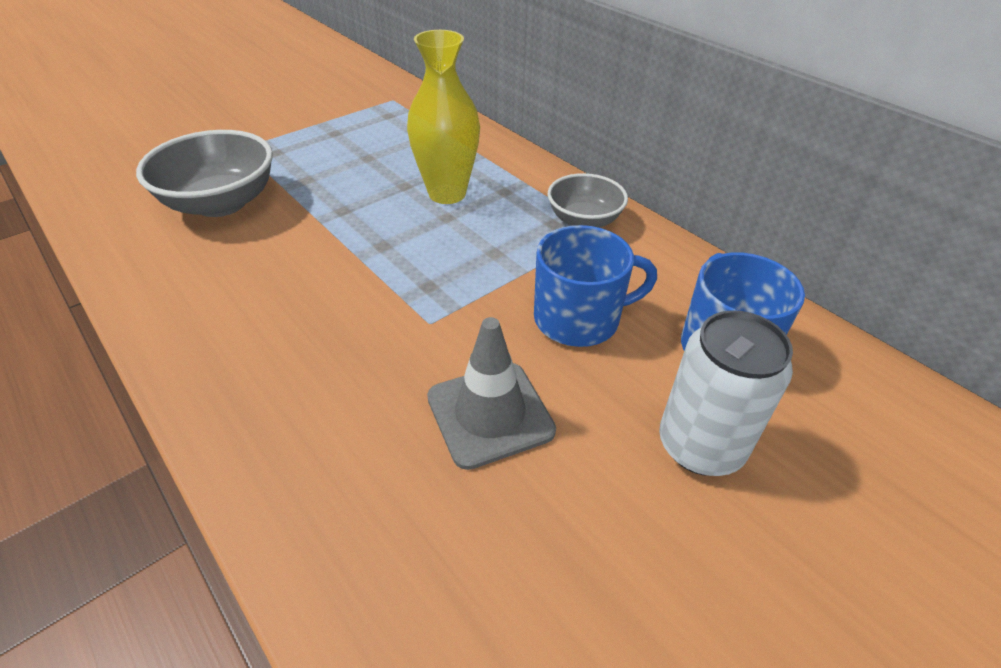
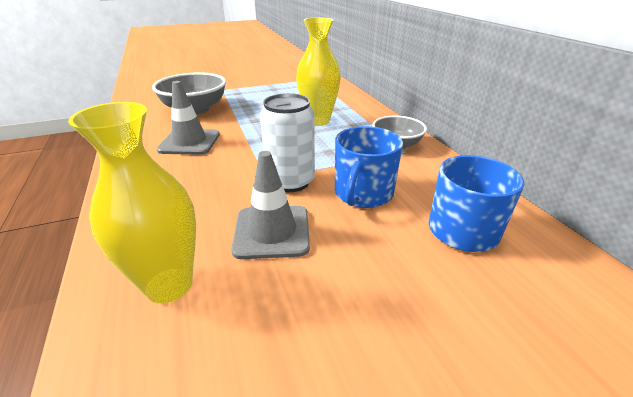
camera: 20 degrees right, 10 degrees down
(260, 278) = (189, 142): none -> grey traffic cone
(398, 537) = (169, 285): none -> yellow vase
(579, 319) = (363, 193): blue mug -> blue mug turned 105 degrees clockwise
(700, 445) = (412, 286): white can -> white can (290, 181)

